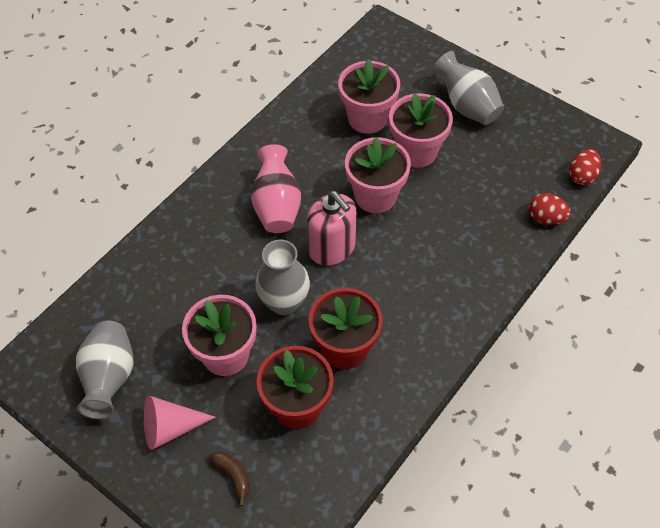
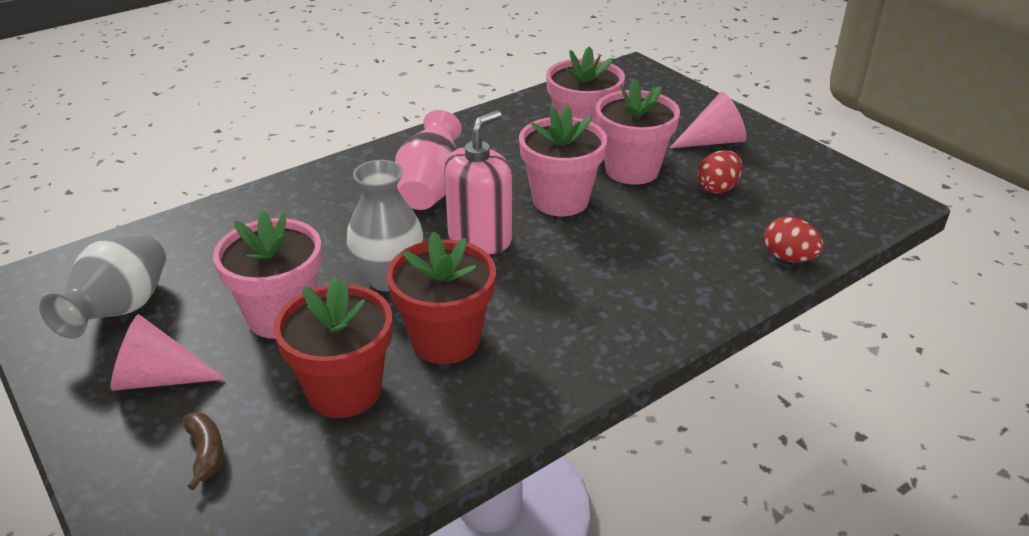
camera: 15 degrees right, 20 degrees down
(332, 248) = (480, 238): pink soap dispenser -> pink soap dispenser turned 120 degrees counterclockwise
(467, 106) = (713, 141): grey vase -> pink cone
(582, 176) = (853, 225): red egg -> red egg (717, 188)

